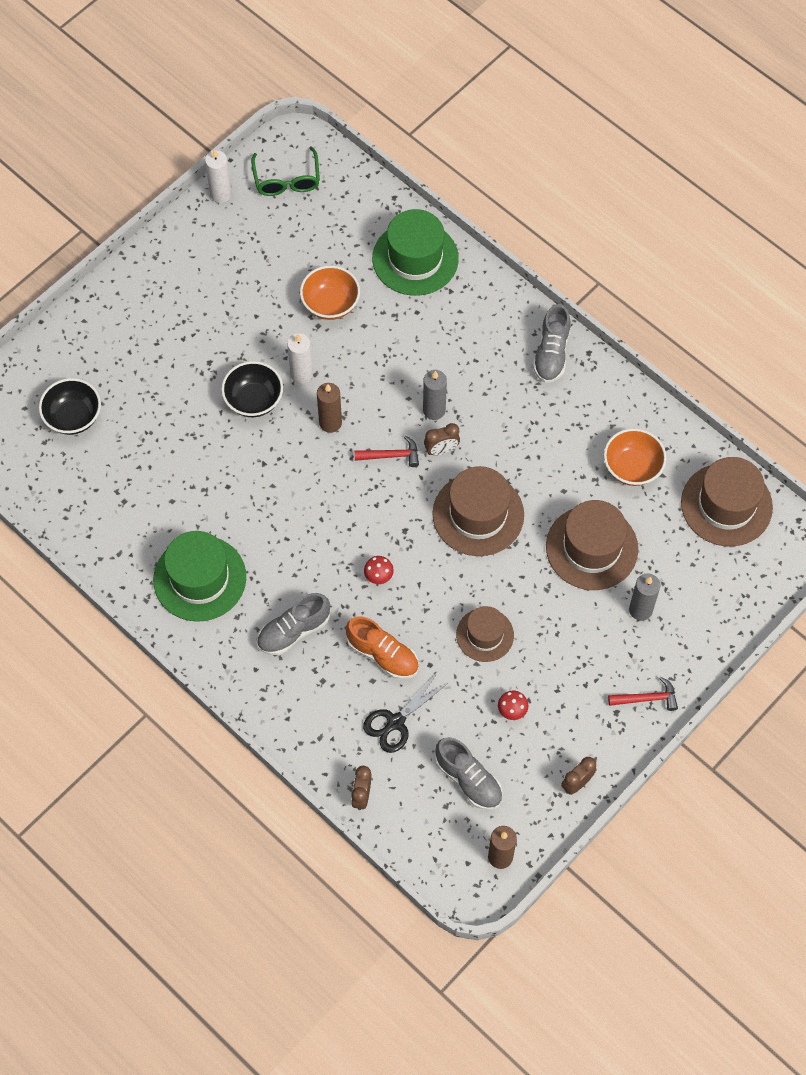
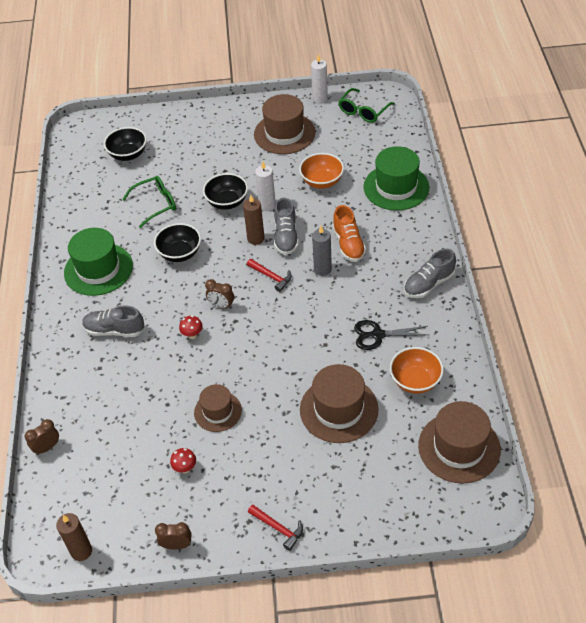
camera: 45 degrees right, 15 degrees down
(177, 457) = (156, 204): none -> green glasses
(268, 497) = (180, 253): none -> black bowl
(383, 654) = (147, 378): orange shoe -> orange shoe (348, 244)
(395, 722) = (111, 421): black scissors -> black scissors (377, 335)
(441, 450) = (304, 293): brown clock -> brown clock (221, 305)
(468, 779) = (115, 488): grey shoe -> grey shoe (286, 237)
(478, 514) = (287, 341): brown hat -> brown hat (284, 133)
(640, 610) = (332, 470): grey candle -> none

